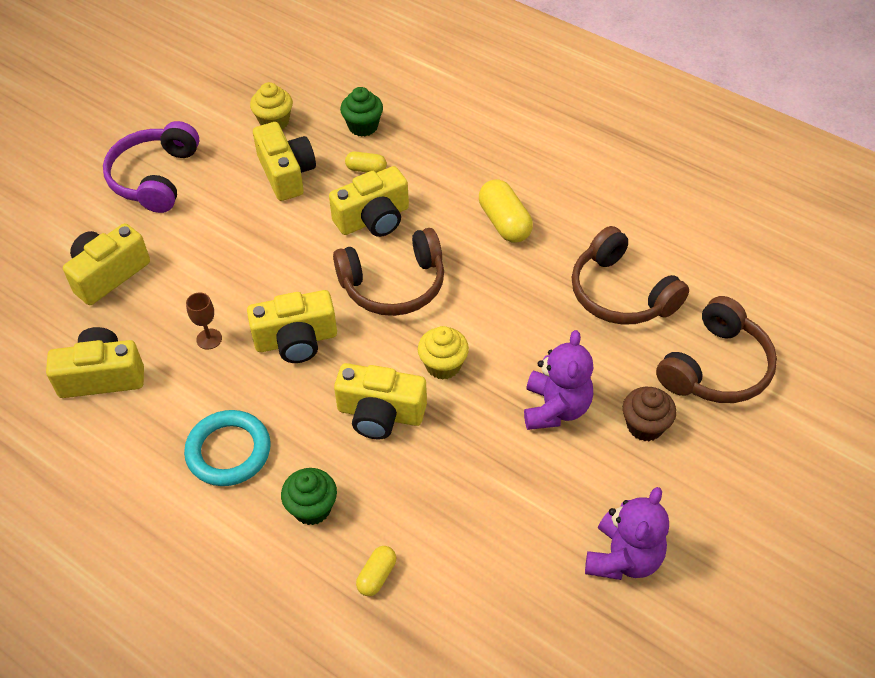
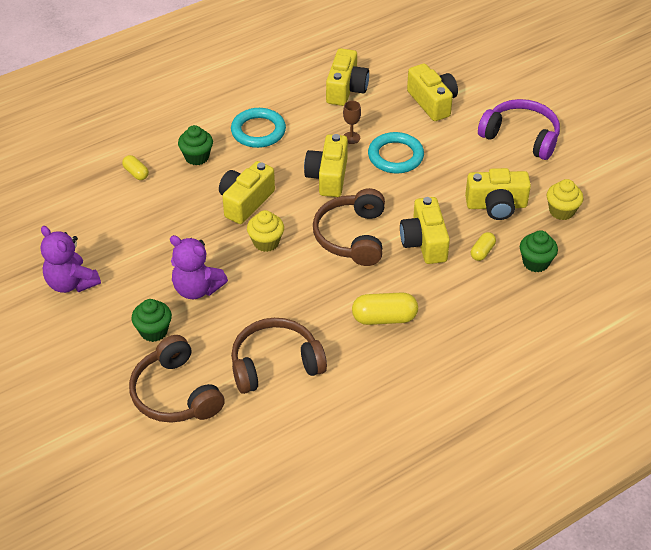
camera: 110 degrees right, 5 degrees down
(231, 283) = (395, 156): none -> turquoise ring
(645, 426) = (154, 331): brown cupcake -> green cupcake

